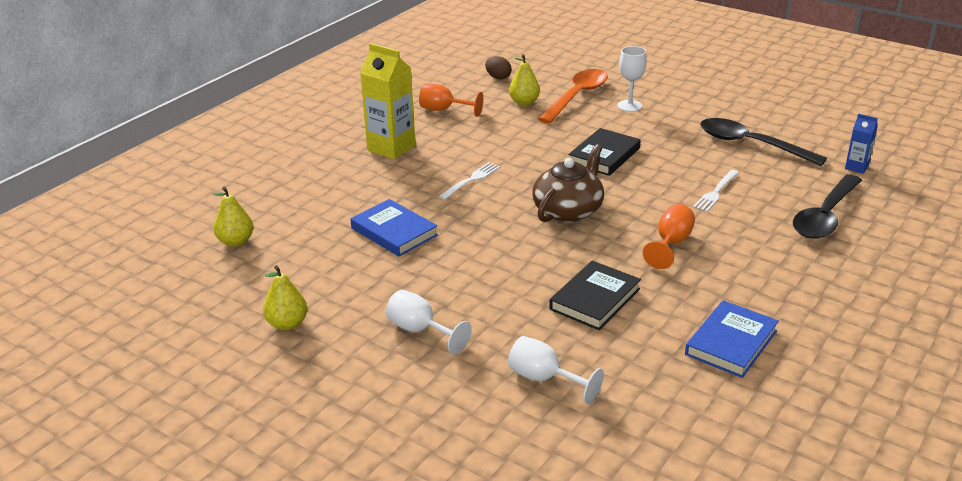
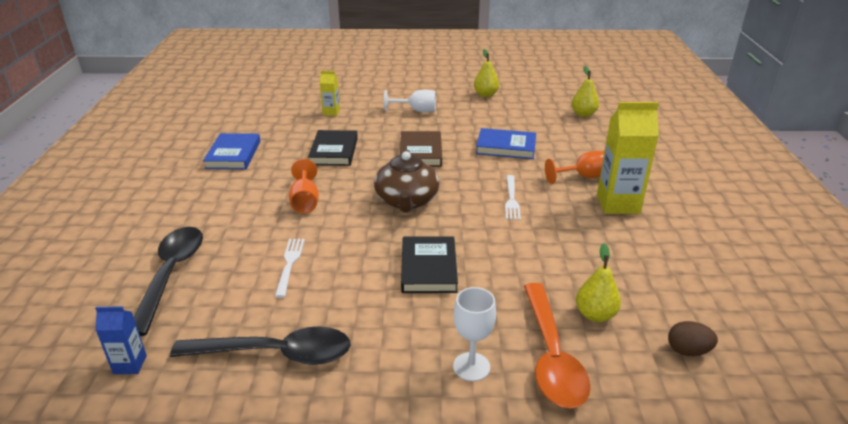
camera: 145 degrees right, 0 degrees up
(444, 110) = (652, 265): orange goblet -> orange goblet (583, 177)
(494, 259) = (421, 152): none -> brown book
(544, 379) = (331, 112): white goblet -> yellow carton

